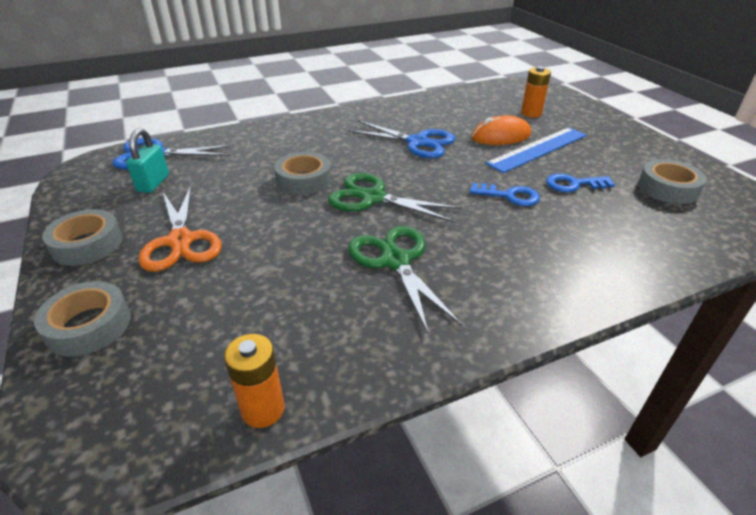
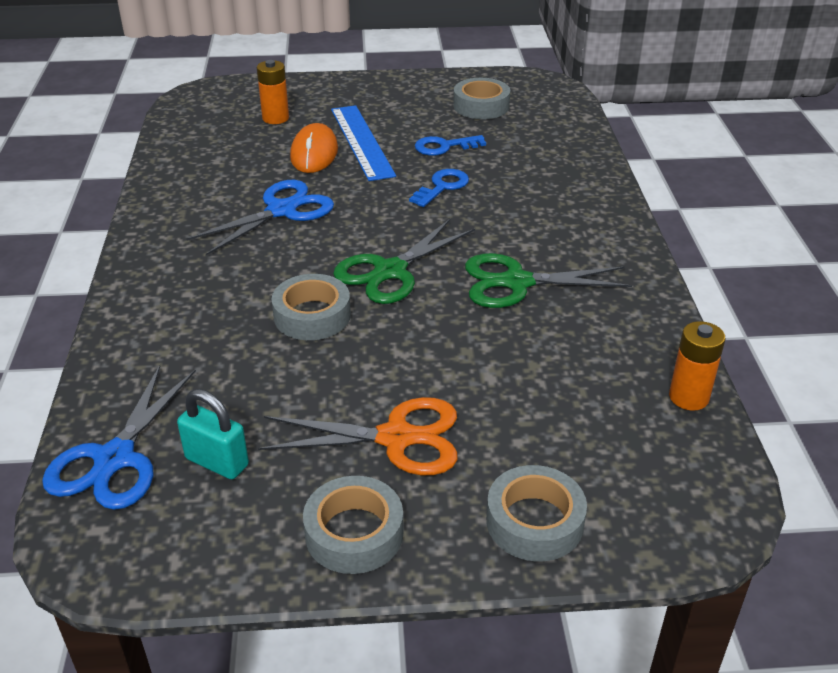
camera: 70 degrees left, 0 degrees up
(573, 184) = (444, 147): blue key -> blue key turned 60 degrees clockwise

